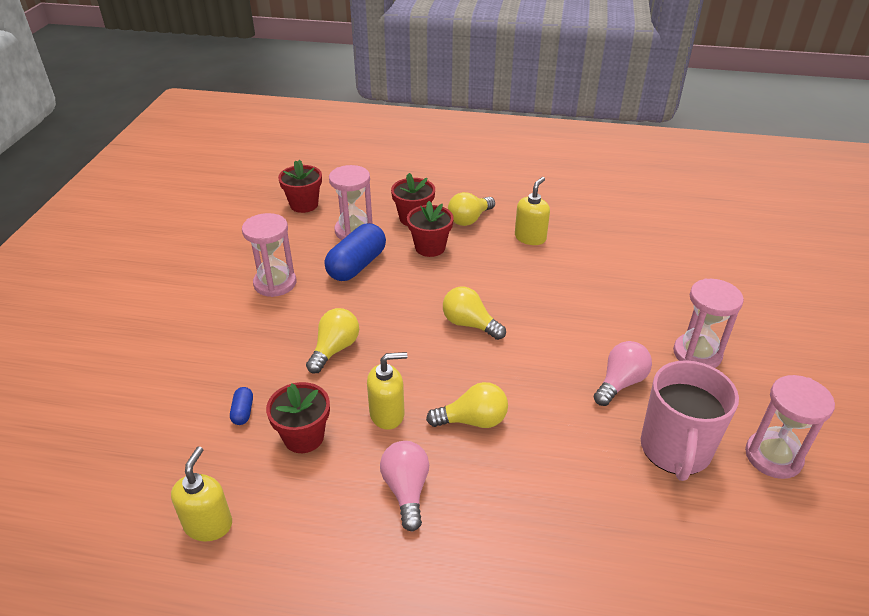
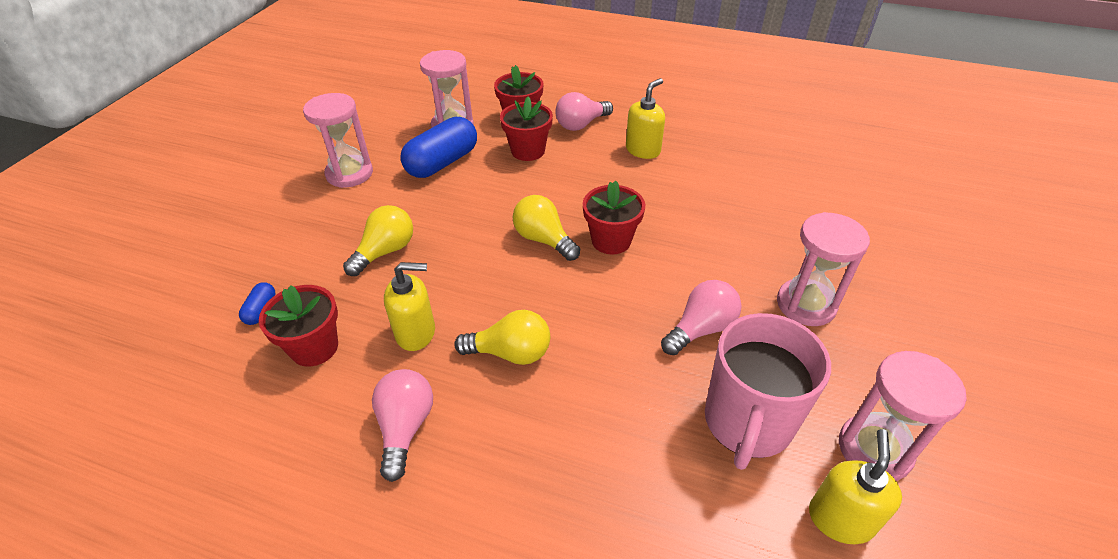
camera: 10 degrees right, 5 degrees up
(208, 524) = (172, 436): yellow soap dispenser -> yellow soap dispenser (840, 519)
(304, 205) = (410, 95): red flower pot -> red flower pot (611, 240)
(469, 219) = (581, 124): yellow light bulb -> pink light bulb

